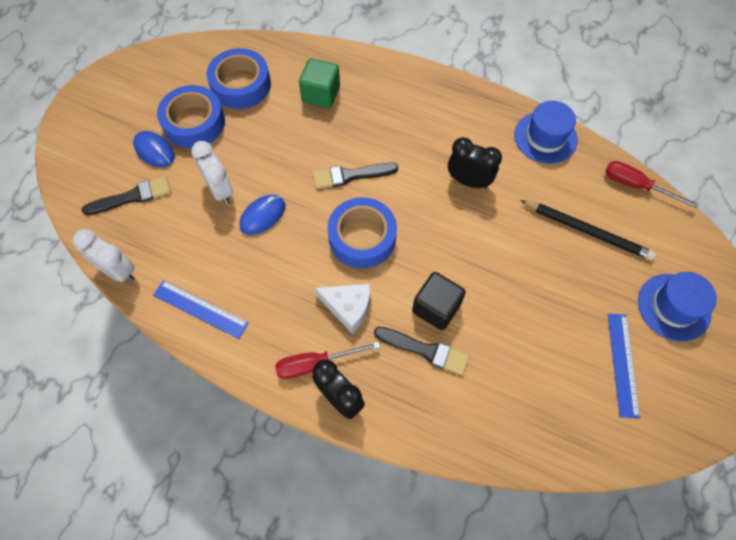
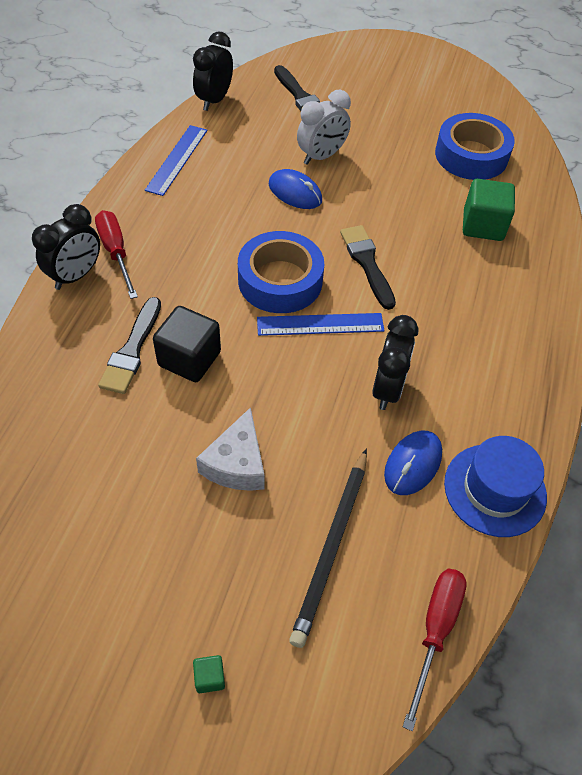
camera: 80 degrees right, 10 degrees down
(118, 271) = (214, 100): white clock -> black clock
(154, 151) = (360, 103): blue mouse -> blue mouse (412, 464)
(194, 122) = (405, 126): blue tape -> none
(348, 307) = (185, 275): white cheese -> white cheese (237, 463)
(623, 364) = (111, 589): blue ruler -> blue ruler (320, 325)
(674, 307) = (209, 677): blue hat -> green cube

